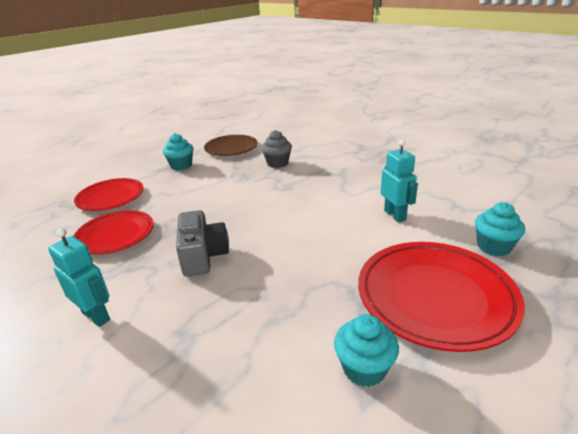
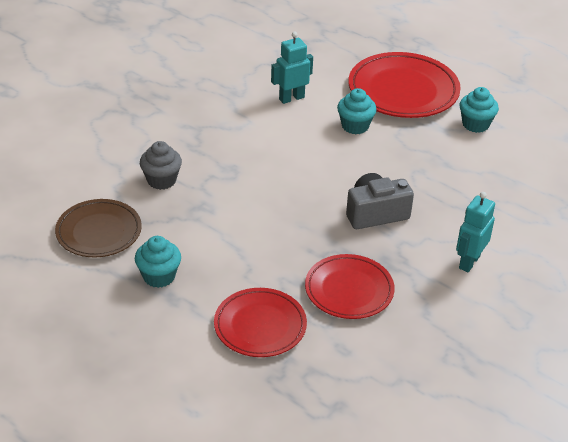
camera: 100 degrees left, 10 degrees up
(493, 247) = (337, 56): turquoise cupcake -> turquoise cupcake (355, 126)

